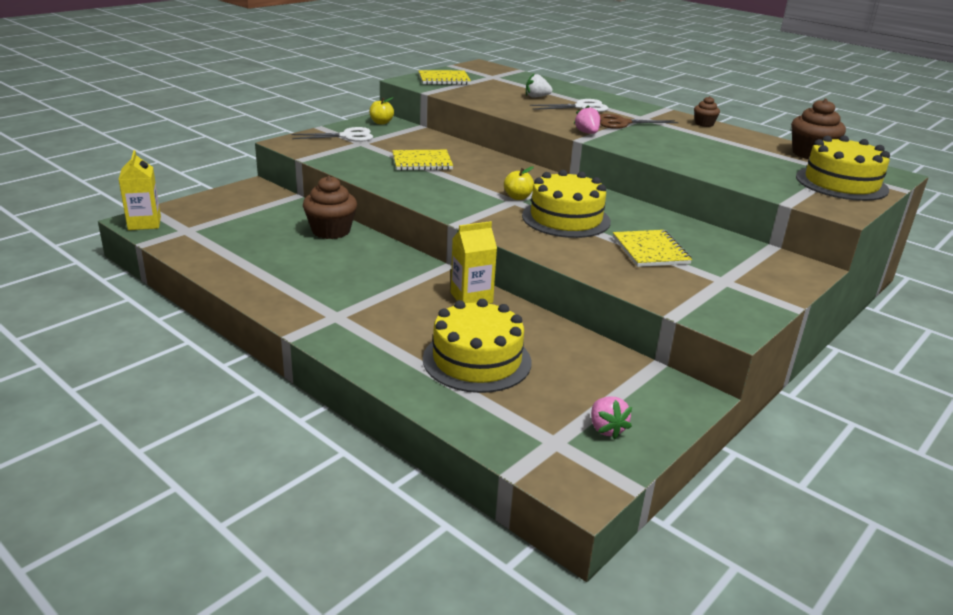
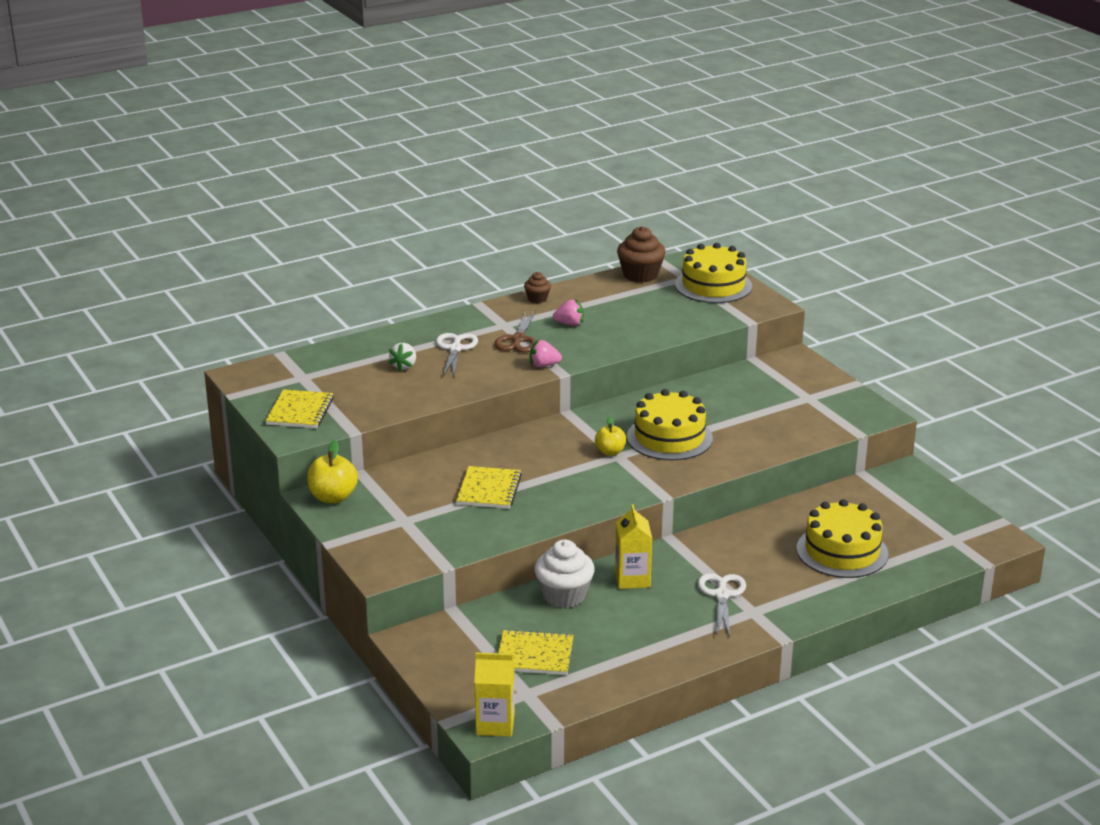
camera: 70 degrees left, 0 degrees up
(331, 231) = (564, 595): brown cupcake -> white cupcake
(347, 136) = (376, 527): white scissors -> white scissors (722, 595)
(381, 122) = (333, 497): yellow apple -> yellow apple, size x1.55
(471, 298) = (737, 535): yellow carton -> yellow carton (632, 579)
(606, 429) = (941, 515): pink strawberry -> pink strawberry (569, 324)
(650, 250) = (747, 414): yellow notebook -> yellow notebook (534, 655)

